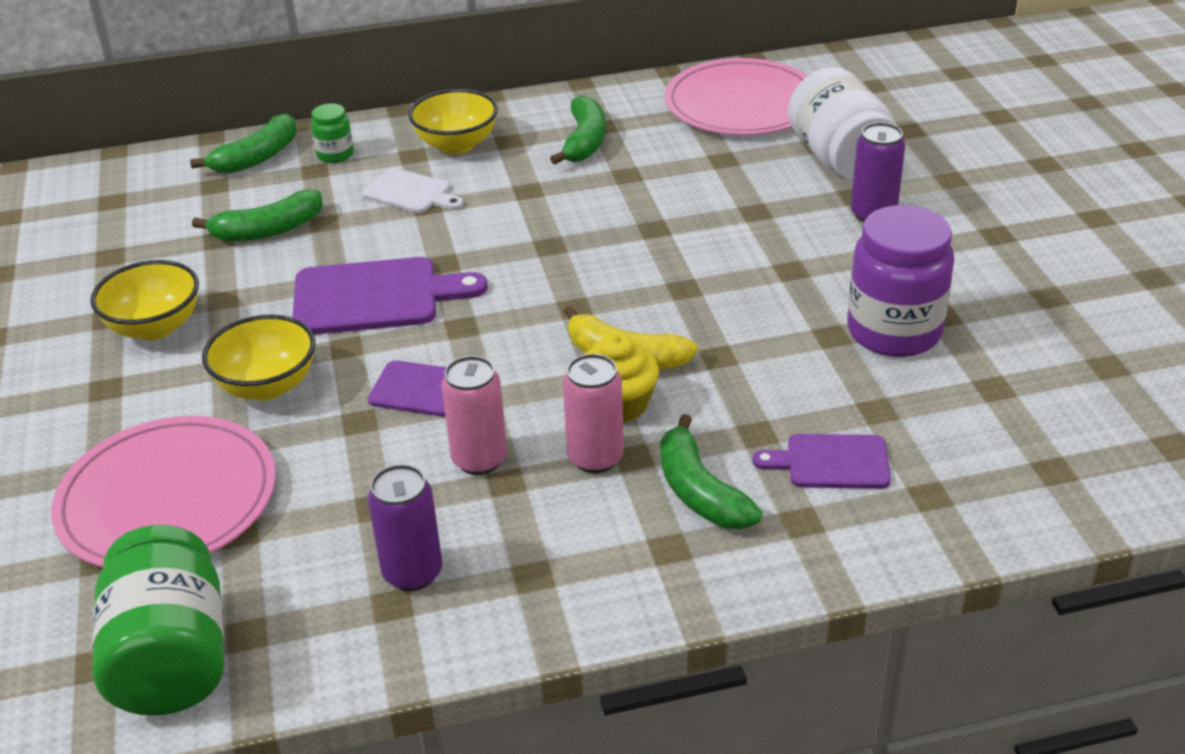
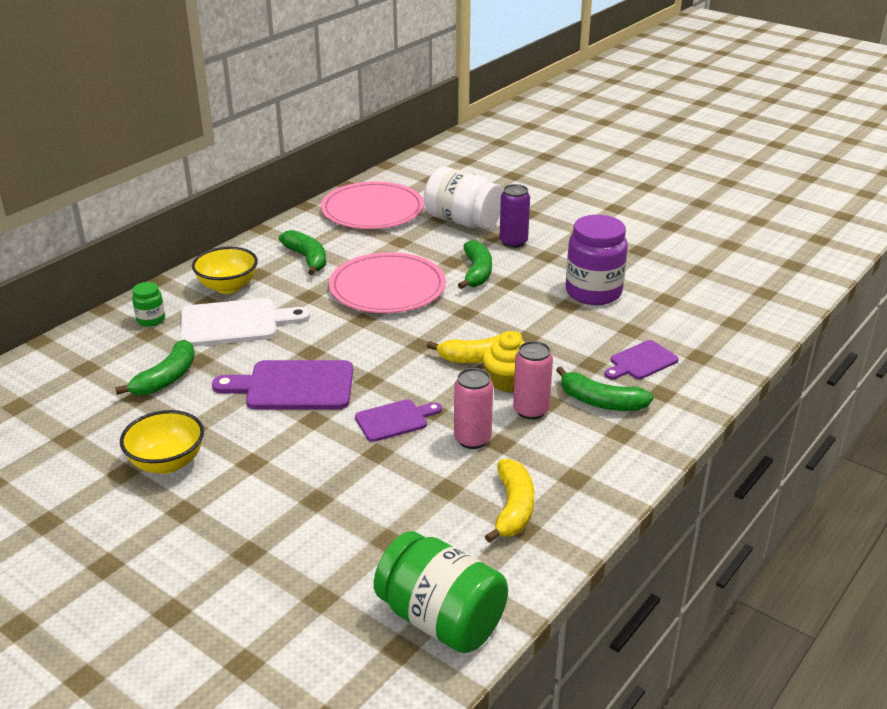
camera: 40 degrees left, 5 degrees down
(168, 499) = (318, 546): pink plate -> pink plate (387, 288)
(257, 157) = (95, 340): green banana -> green banana (477, 272)
(267, 386) = (294, 460): yellow bowl -> none
(375, 297) = (293, 386): purple cutting board -> purple cutting board turned 135 degrees counterclockwise
(410, 193) = (235, 323): white cutting board -> white cutting board, size x1.68
(412, 573) = (513, 508): purple can -> yellow banana

